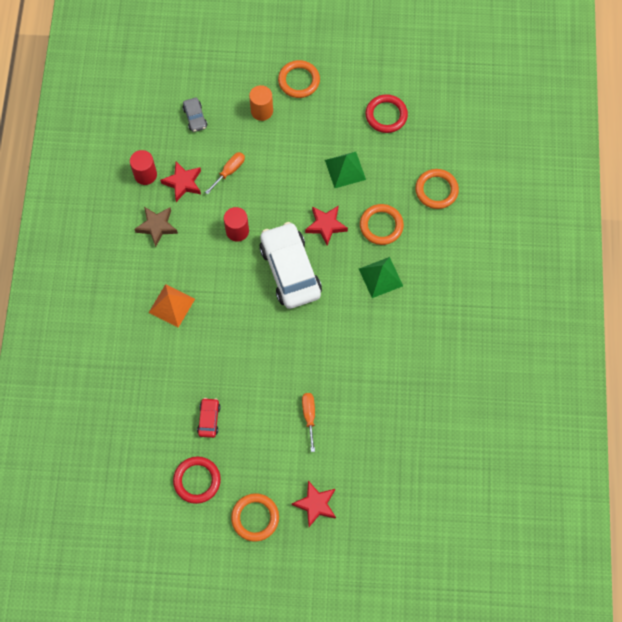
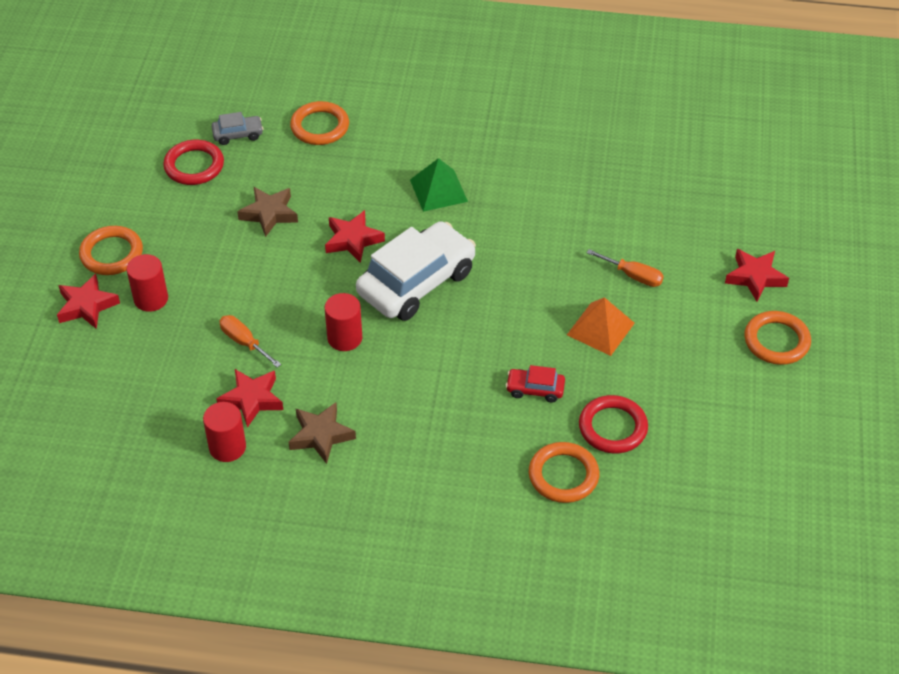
camera: 85 degrees left, 20 degrees down
(172, 305) = (455, 422): orange pyramid -> orange pyramid (600, 328)
(195, 117) = (141, 379): grey car -> grey car (238, 134)
(197, 480) = (726, 402): red ring -> red ring (612, 427)
(209, 419) = (635, 385): red car -> red car (535, 389)
(253, 75) = (87, 306): none -> red star
(262, 111) = (151, 299): orange cylinder -> red cylinder
(290, 270) = (416, 282): white car -> white car turned 150 degrees clockwise
(309, 416) = (633, 276): orange screwdriver -> orange screwdriver turned 150 degrees counterclockwise
(345, 169) = (269, 214): green pyramid -> brown star
(381, 226) = (362, 184): orange ring -> orange ring (563, 475)

